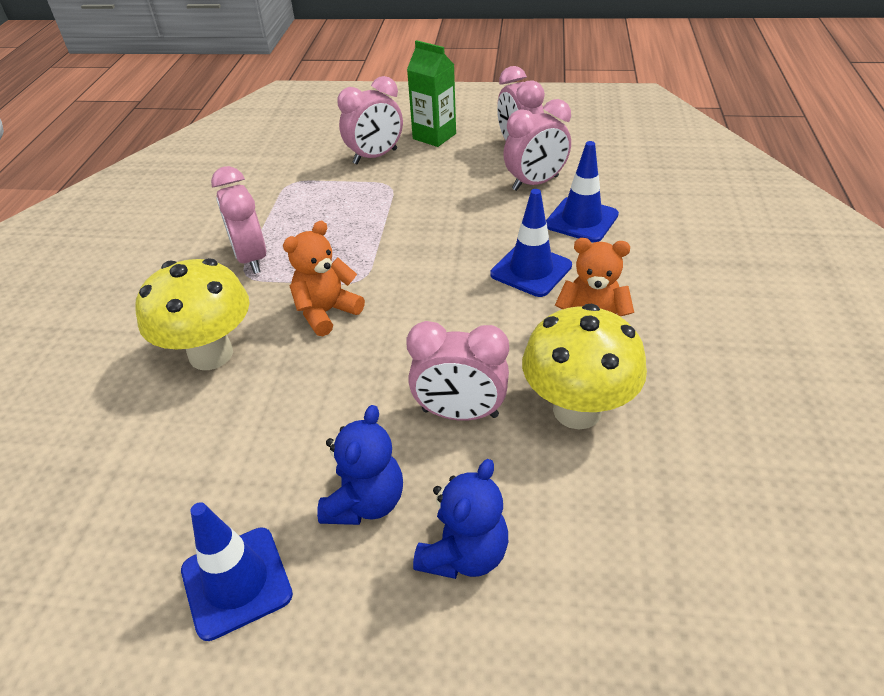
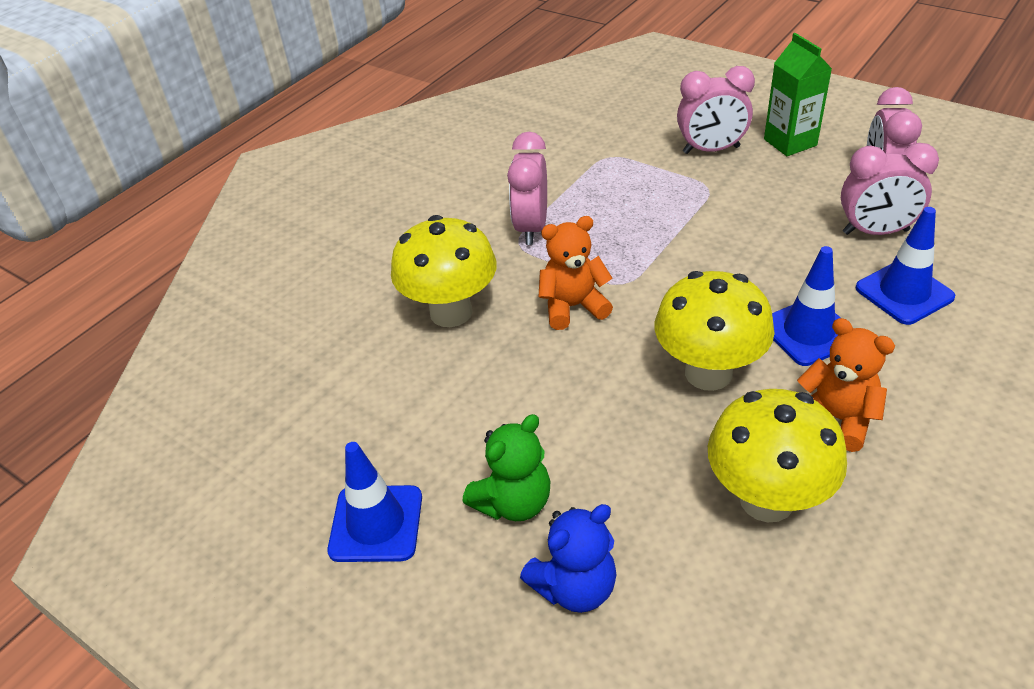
camera: 30 degrees right, 0 degrees up
(365, 502) = (513, 502): blue teddy bear -> green teddy bear
(460, 413) = (645, 455): pink clock -> none
(472, 327) = (708, 373): none -> yellow mushroom

